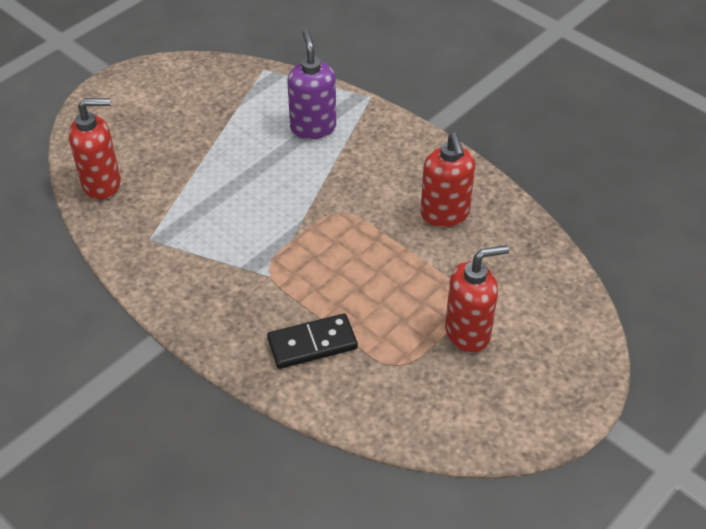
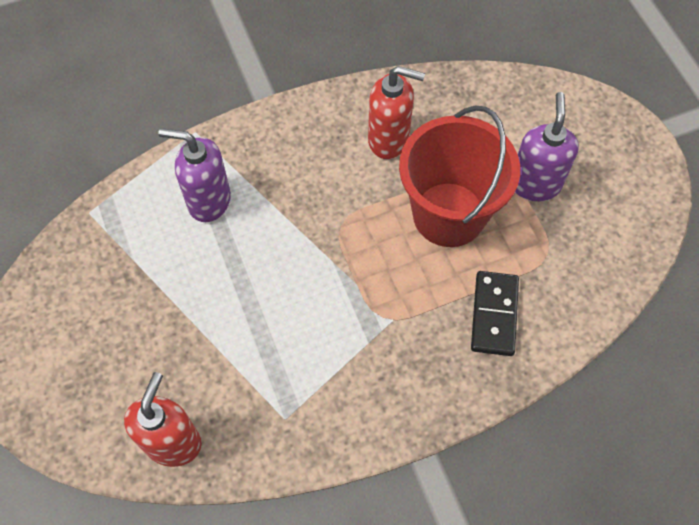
camera: 65 degrees left, 15 degrees up
(395, 280) = (449, 214): none -> red bucket
(468, 332) = (535, 184): red soap dispenser -> purple soap dispenser

